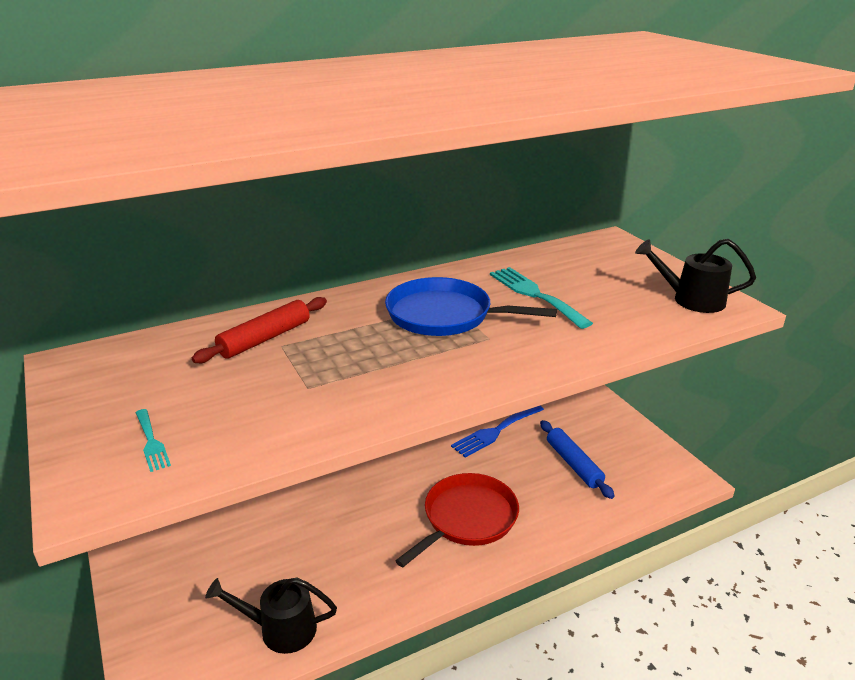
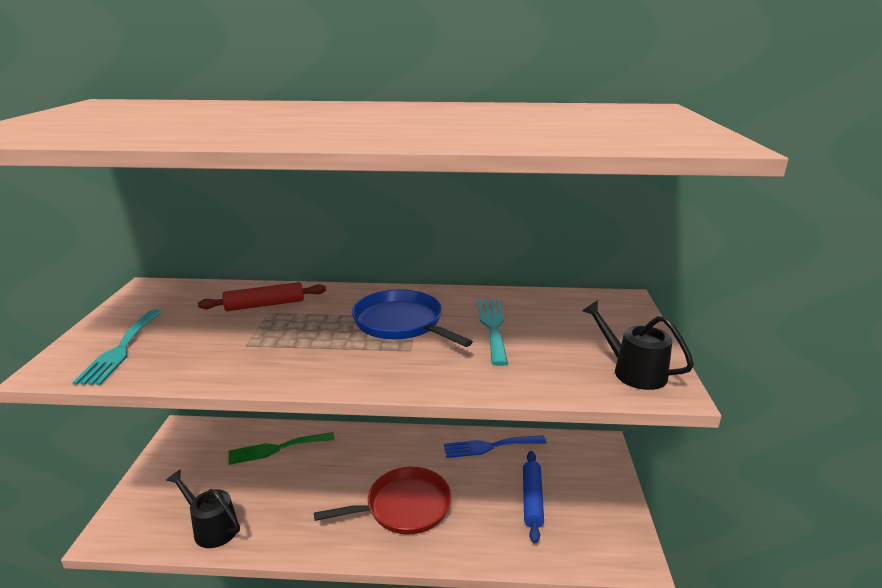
camera: 30 degrees right, 5 degrees down
(151, 442) = (121, 349): turquoise fork -> turquoise fork, size x1.88
(273, 519) = (276, 448): none -> green fork

